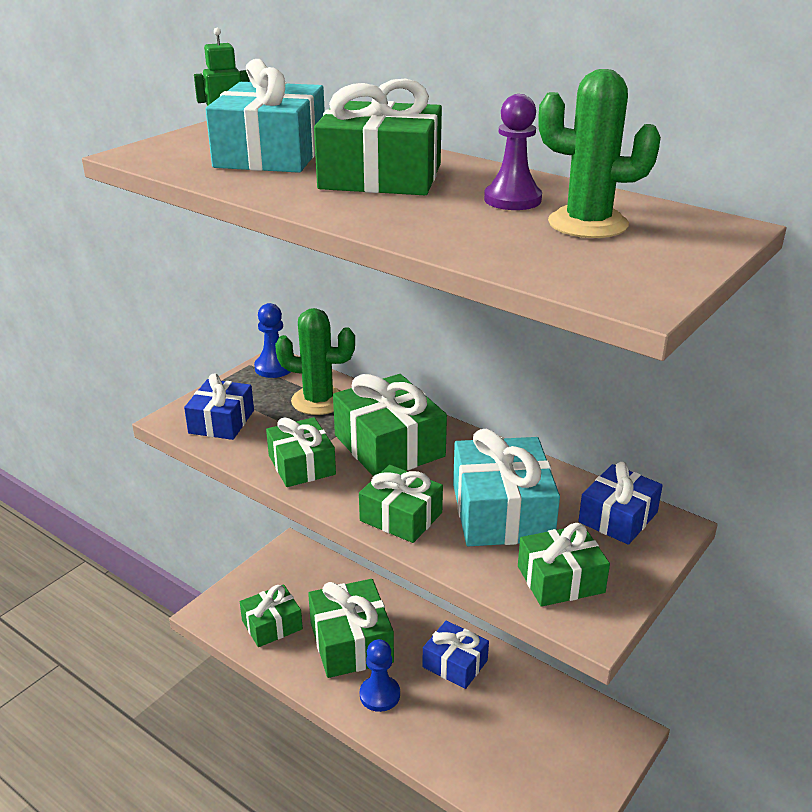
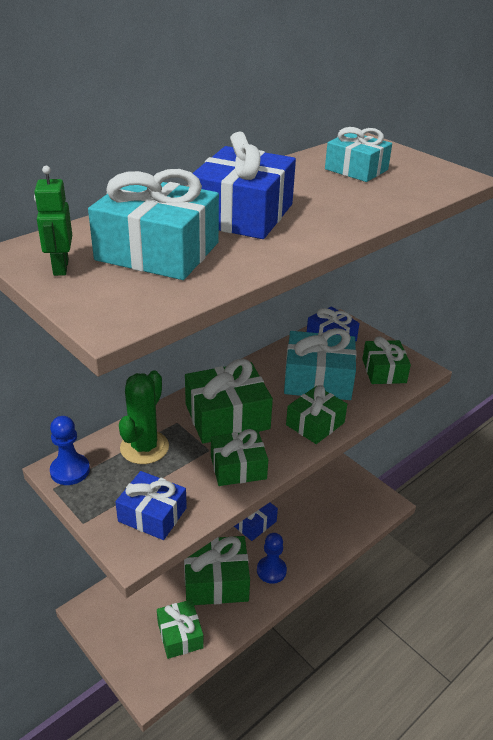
camera: 80 degrees left, 5 degrees up
(380, 177) = (243, 214): green gift -> blue gift
(512, 200) = (308, 181): purple pawn -> none
(588, 224) = (356, 169): green cactus -> turquoise gift

